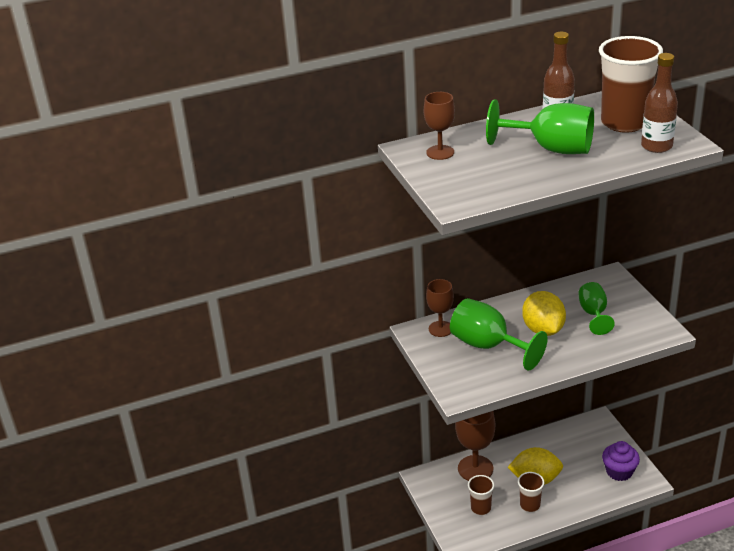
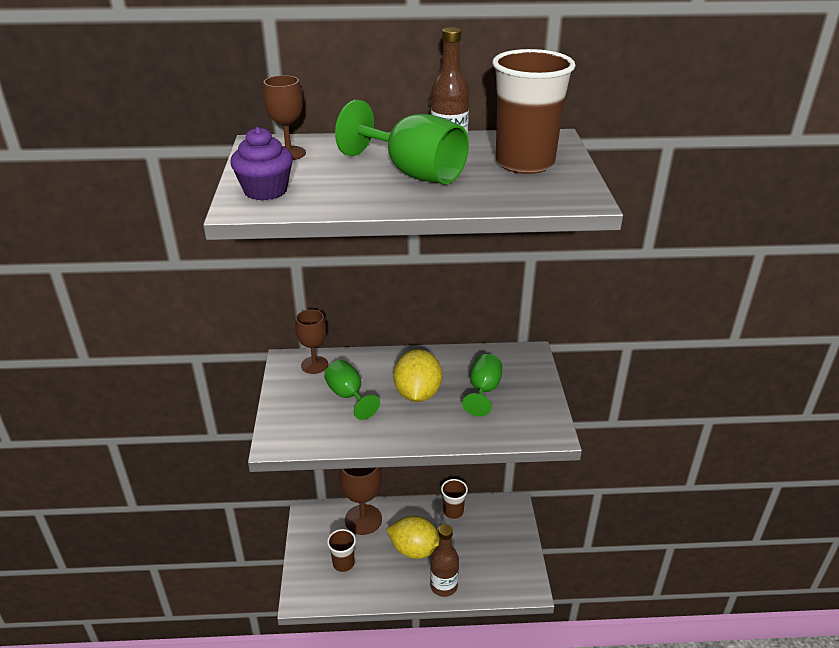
camera: 15 degrees right, 0 degrees up
(488, 346) = (348, 396): green goblet -> green goblet, size x0.62
(530, 505) = (393, 576): brown cup -> brown cup (453, 512)
(619, 471) = (505, 568): purple cupcake -> purple cupcake (265, 191)
(656, 146) = (540, 194): brown bottle -> brown bottle (443, 586)

